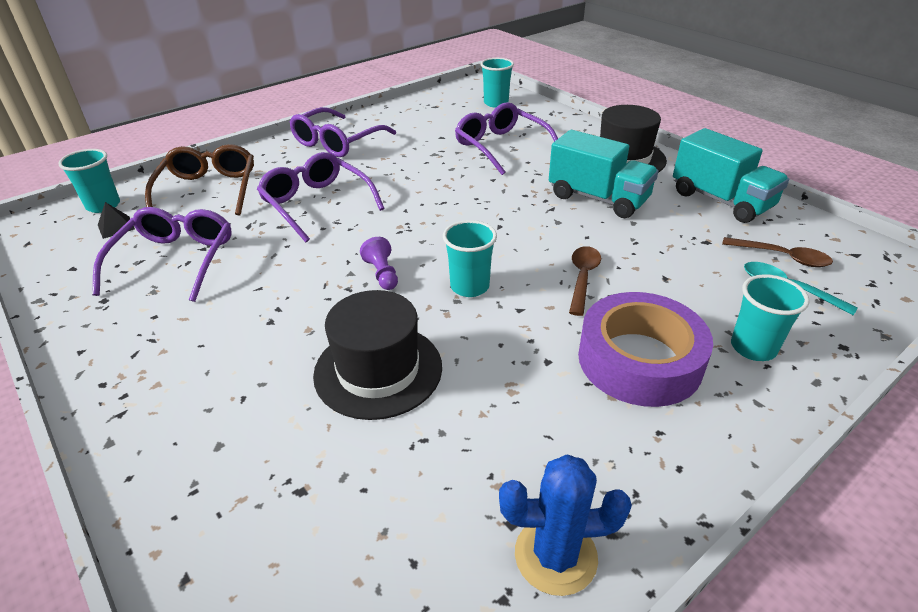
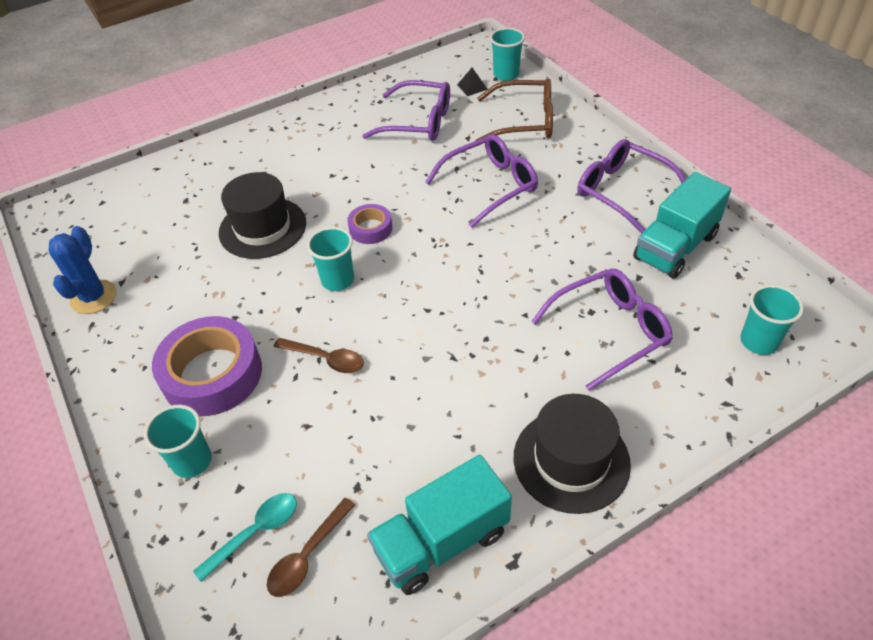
camera: 100 degrees right, 10 degrees up
(382, 274) = (370, 228): purple pawn -> purple tape
(598, 198) = (467, 405): turquoise truck -> turquoise truck (675, 247)

